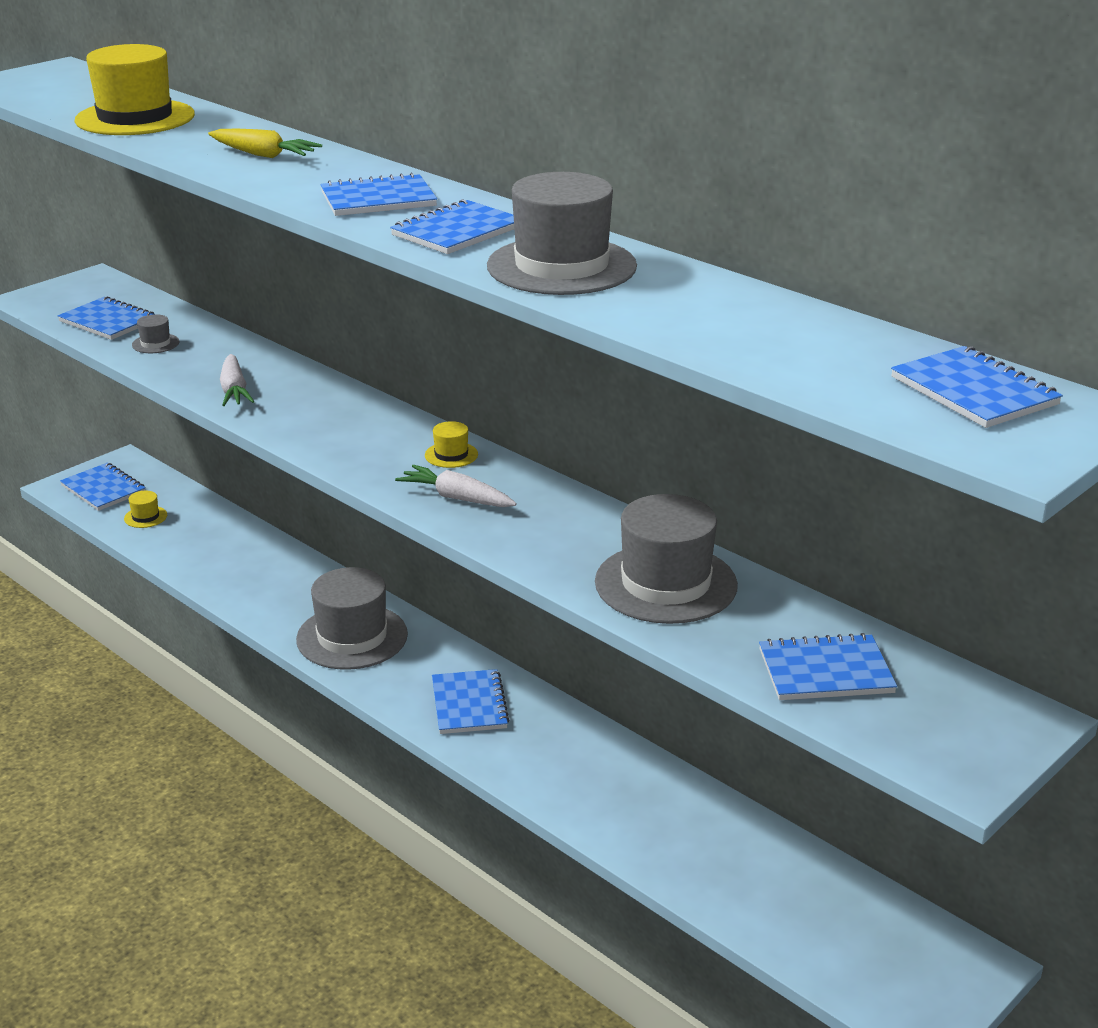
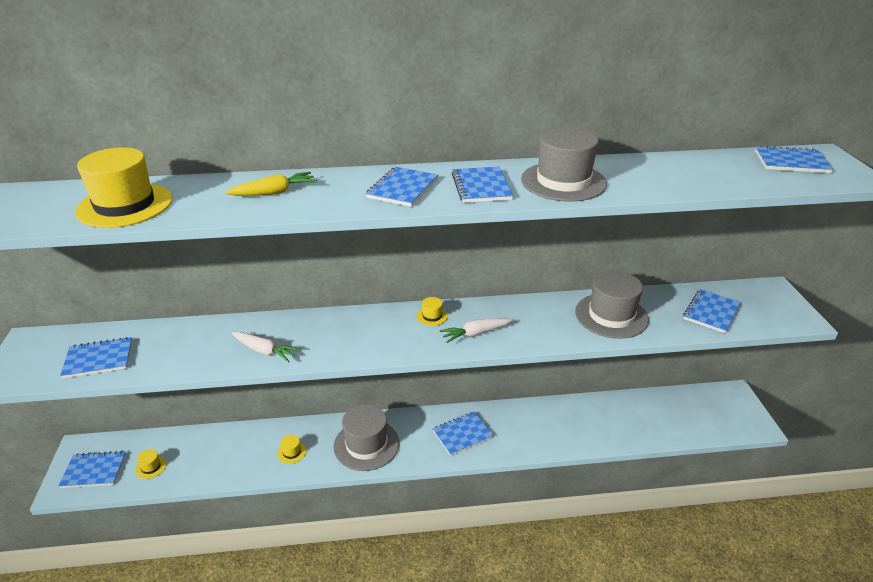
camera: 50 degrees left, 5 degrees up
(155, 343) = (160, 354): grey hat -> none
(273, 591) = (292, 452): none -> yellow hat
(469, 704) = (462, 434): blue notebook -> blue notebook turned 60 degrees counterclockwise

